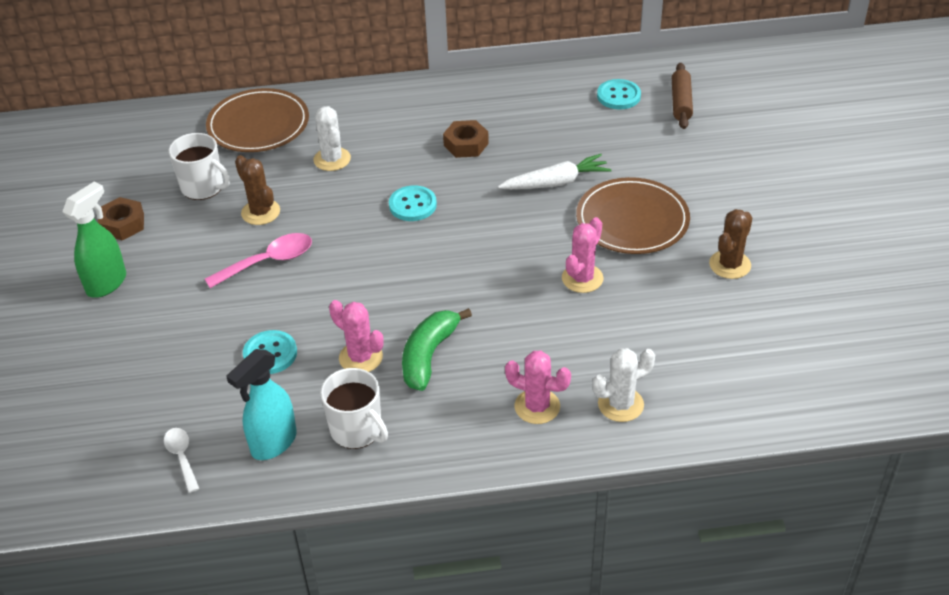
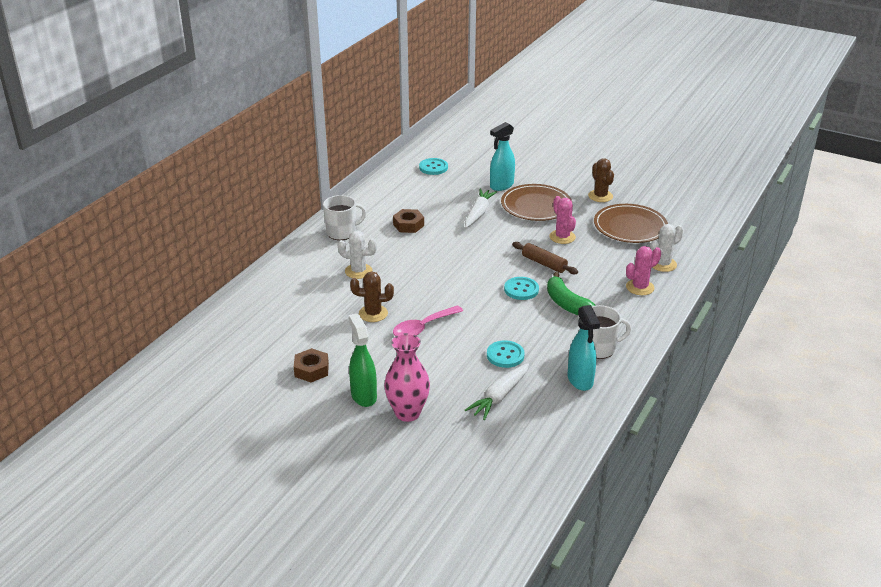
camera: 55 degrees left, 10 degrees down
(101, 330) = (407, 413): none -> pink vase
(182, 457) = (557, 418): white spoon -> none
(185, 388) = (499, 396): none -> white carrot
(203, 187) = (318, 326): white mug -> white mug (342, 232)
(258, 125) = (285, 284): brown plate -> brown plate (630, 227)
(268, 262) = (423, 327): pink spoon -> pink spoon turned 135 degrees counterclockwise
(361, 357) = (544, 326): pink cactus -> none
(412, 205) = (437, 261): turquoise button -> turquoise button (521, 289)
(620, 404) = (663, 264): white cactus -> white cactus turned 45 degrees clockwise
(645, 168) = (501, 186): none -> turquoise spray bottle
(681, 102) = (463, 155): brown rolling pin -> brown rolling pin (544, 263)

